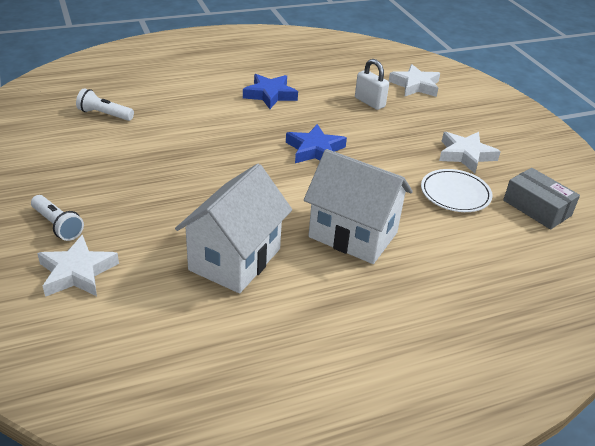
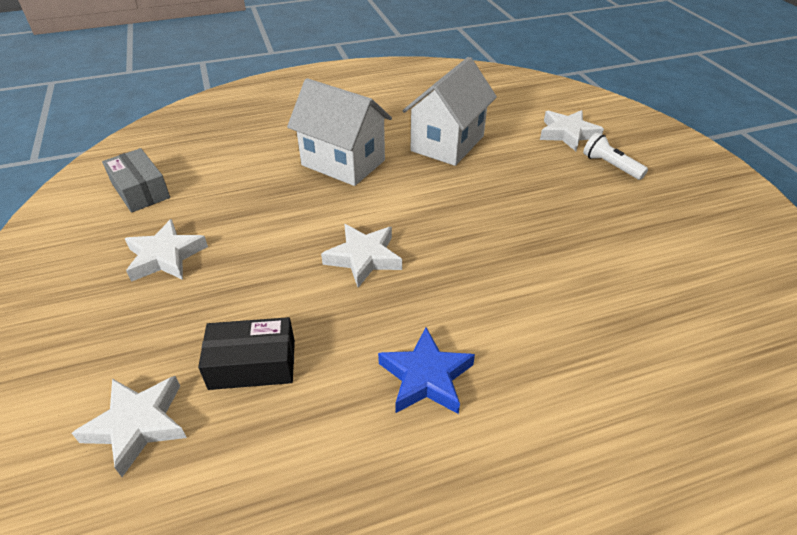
camera: 175 degrees left, 5 degrees up
(104, 114) = (670, 313): white flashlight -> none
(315, 150) = (363, 258): blue star -> white star
(369, 102) = (252, 364): white padlock -> black box
(455, 193) = (218, 204): white plate -> none

